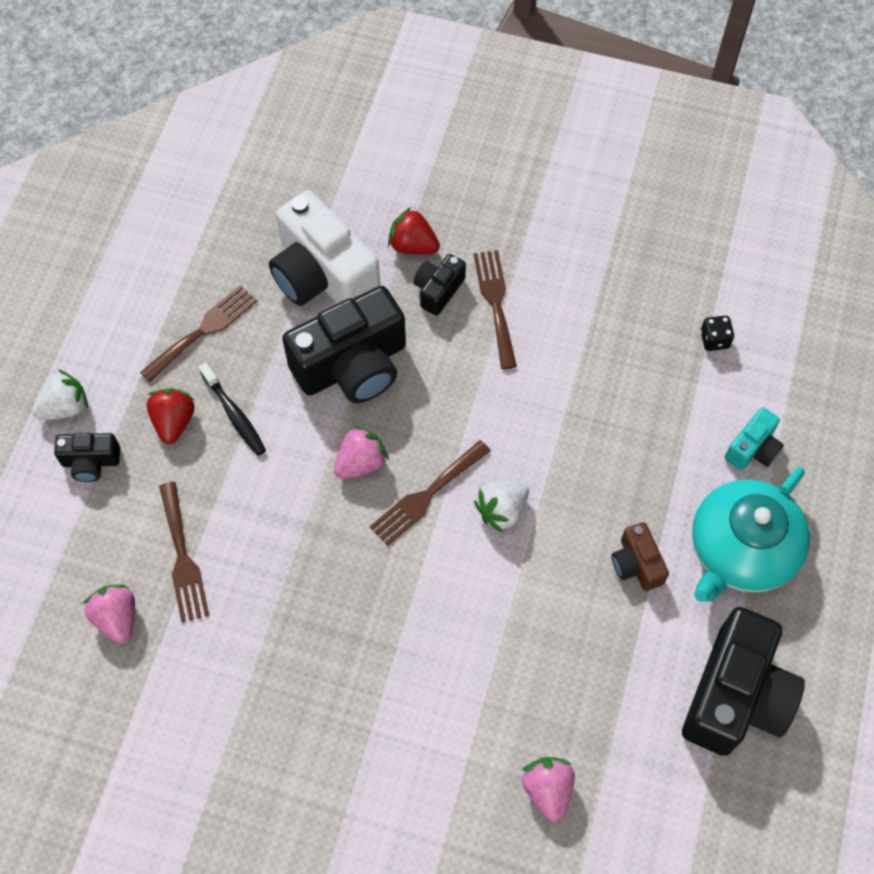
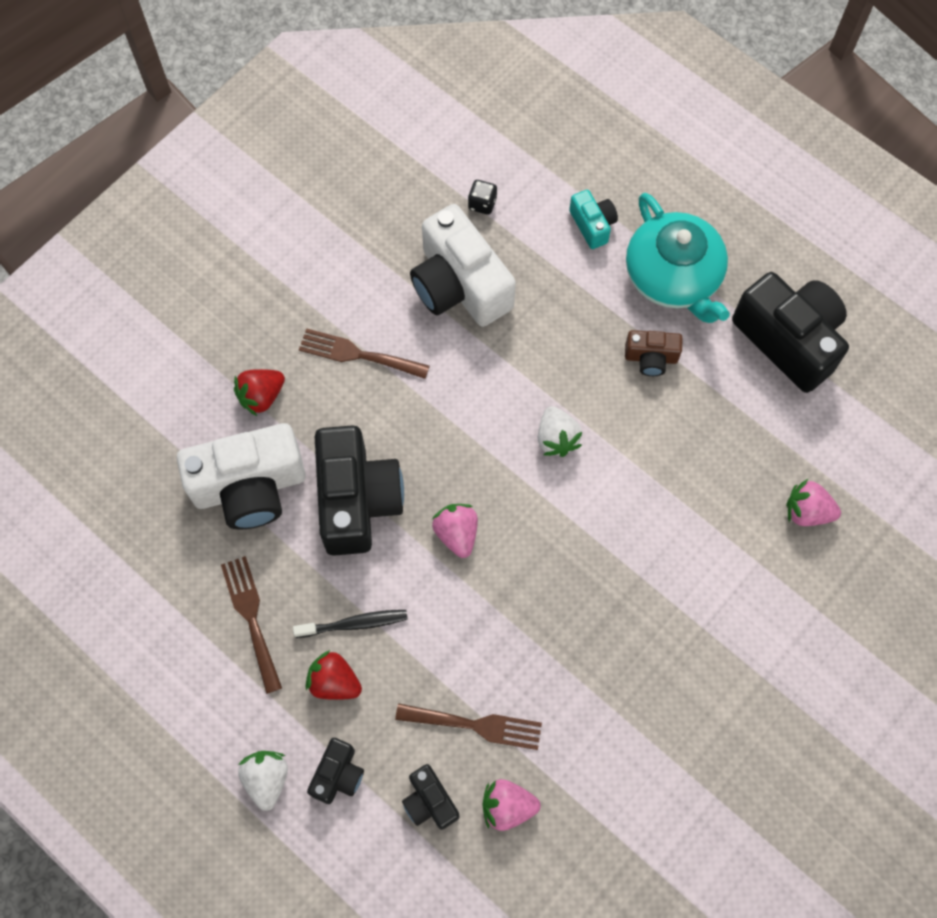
camera: 65 degrees left, 5 degrees up
(426, 496) = (514, 492): brown fork -> none
(438, 290) = (319, 395): black camera -> black camera (429, 801)
(615, 357) = (460, 285): none -> white camera

